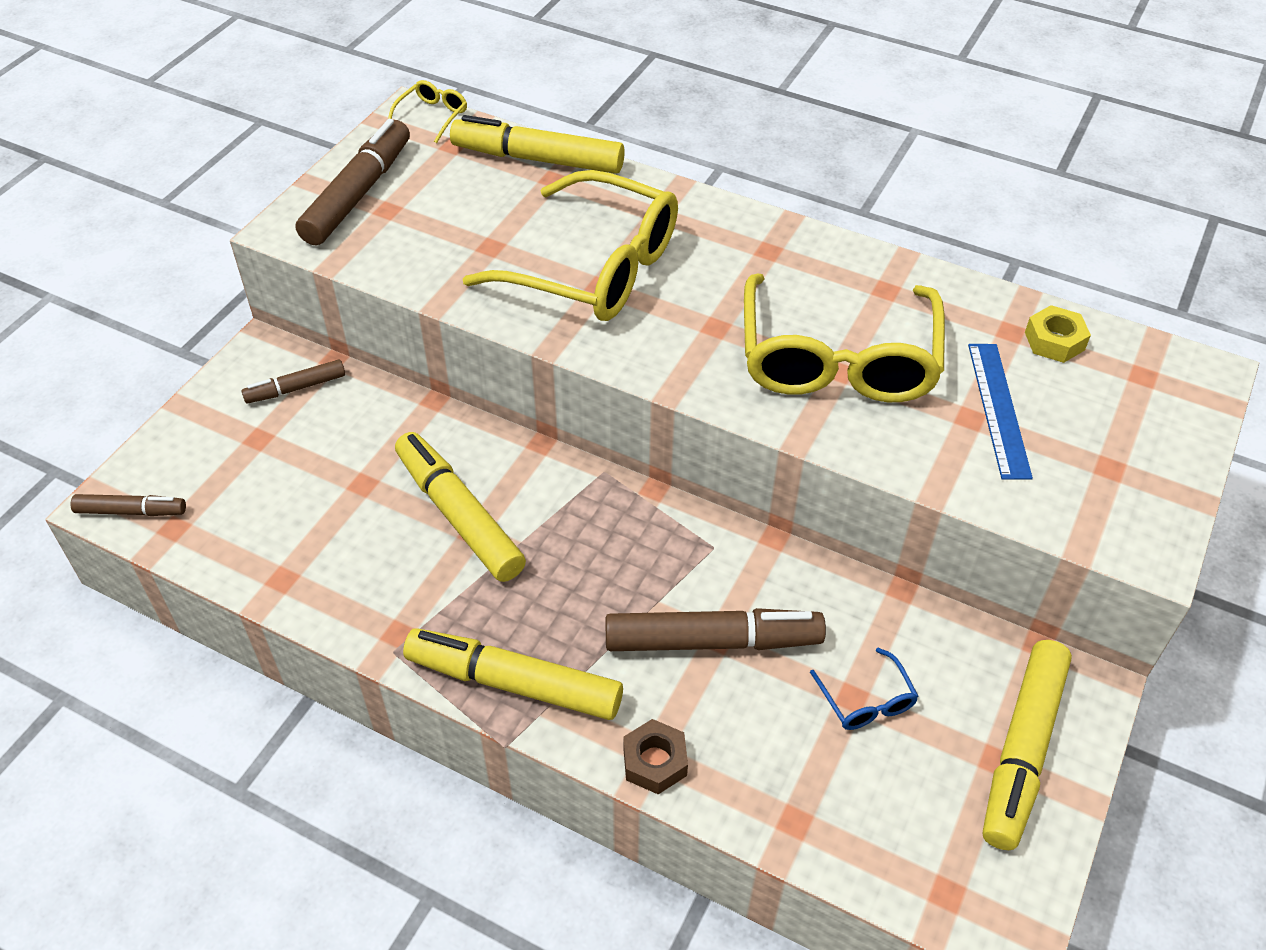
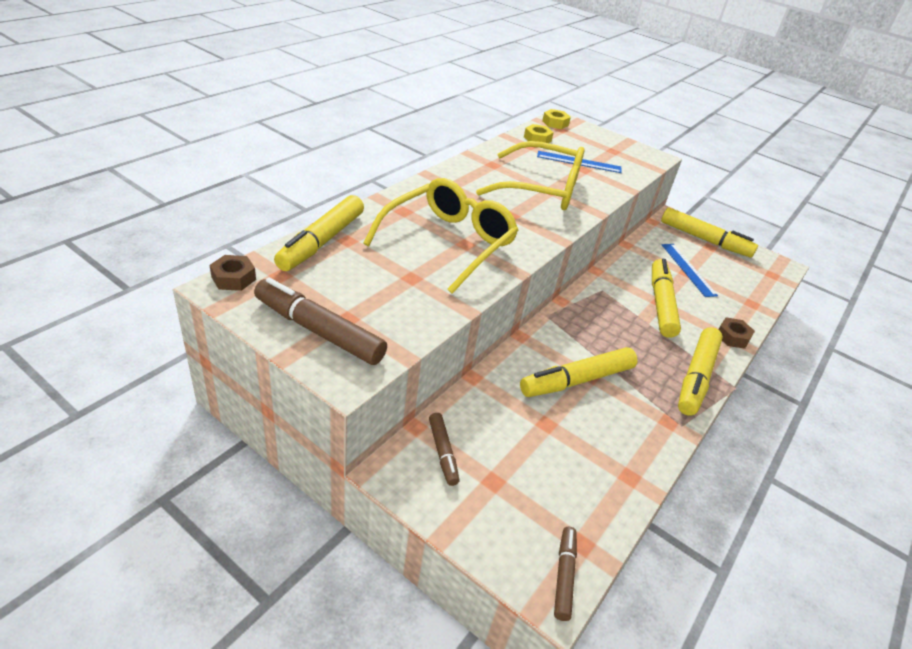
camera: 85 degrees left, 10 degrees down
(432, 116) = (233, 278): yellow glasses -> brown nut
(712, 641) = (661, 304): brown marker -> yellow marker
(866, 701) = (688, 269): blue glasses -> blue ruler
(1167, 364) = (555, 123): none -> yellow nut

